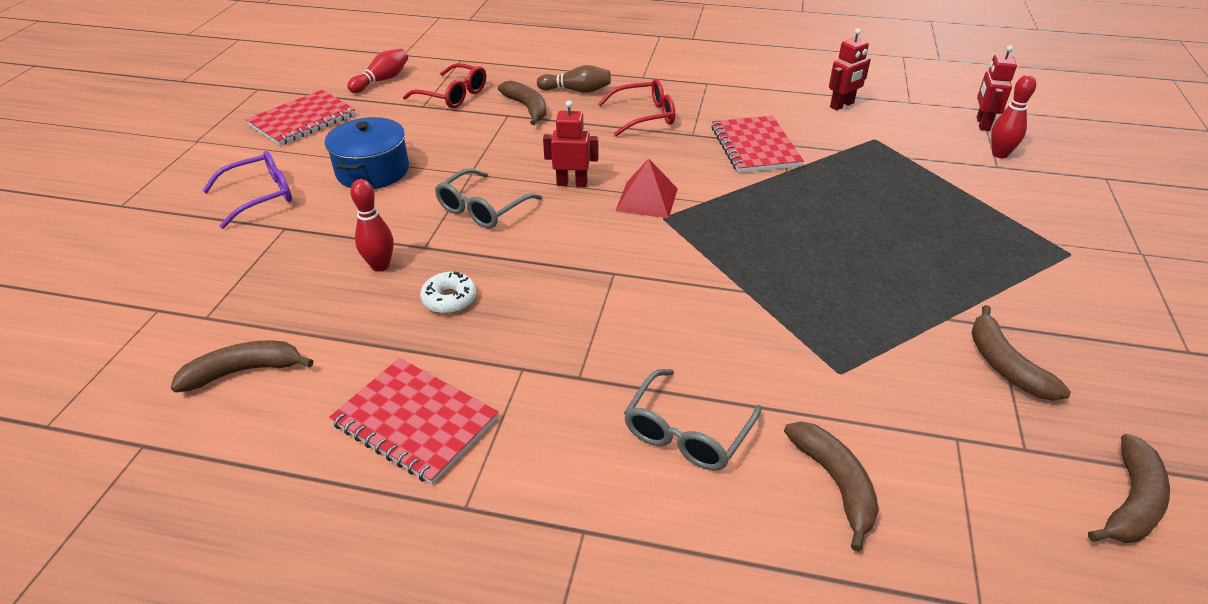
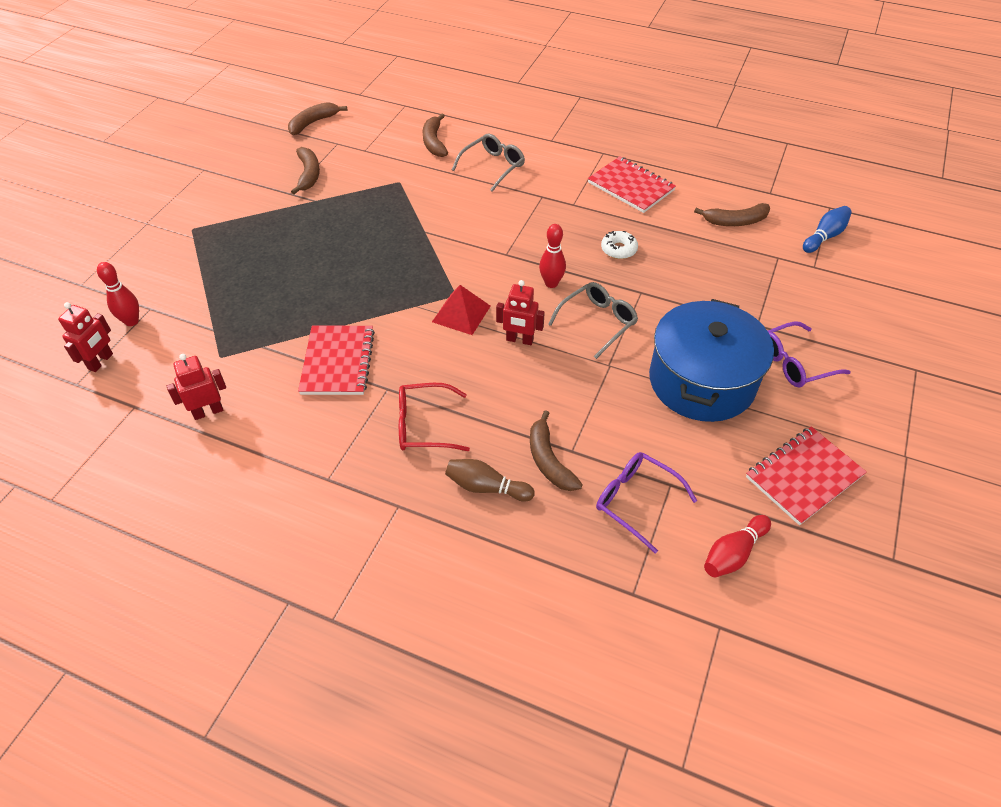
camera: 170 degrees left, 10 degrees up
(103, 362) = (824, 237): none -> blue bowling pin
(372, 171) = (702, 381): blue pot -> blue pot, size x1.56
(380, 266) = (671, 280): red bowling pin -> red bowling pin (551, 283)
(453, 95) = (636, 501): red glasses -> purple glasses

